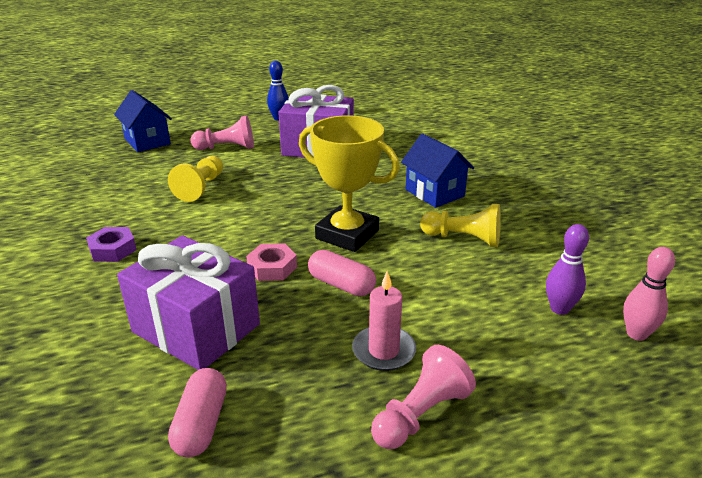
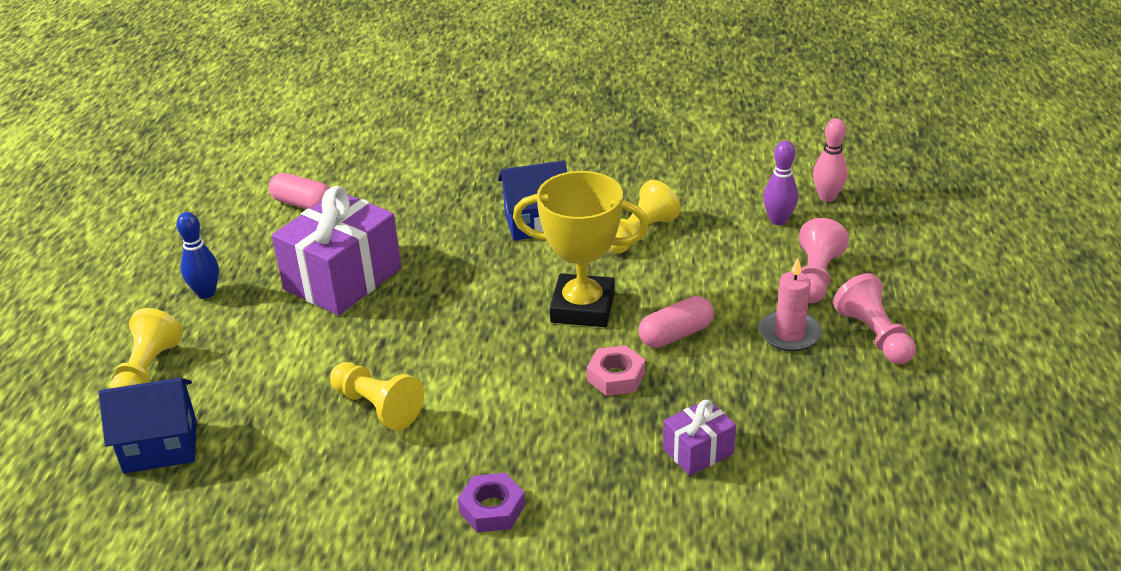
camera: 65 degrees left, 5 degrees up
(196, 328) = (698, 451): purple gift -> purple gift, size x0.50
(201, 424) = (840, 465): pink capsule -> pink capsule (303, 204)
(206, 123) = (147, 371): none -> yellow pawn
(227, 148) = (266, 363): pink pawn -> pink pawn (816, 277)
(347, 234) = (582, 307): yellow trophy -> yellow trophy turned 45 degrees clockwise

